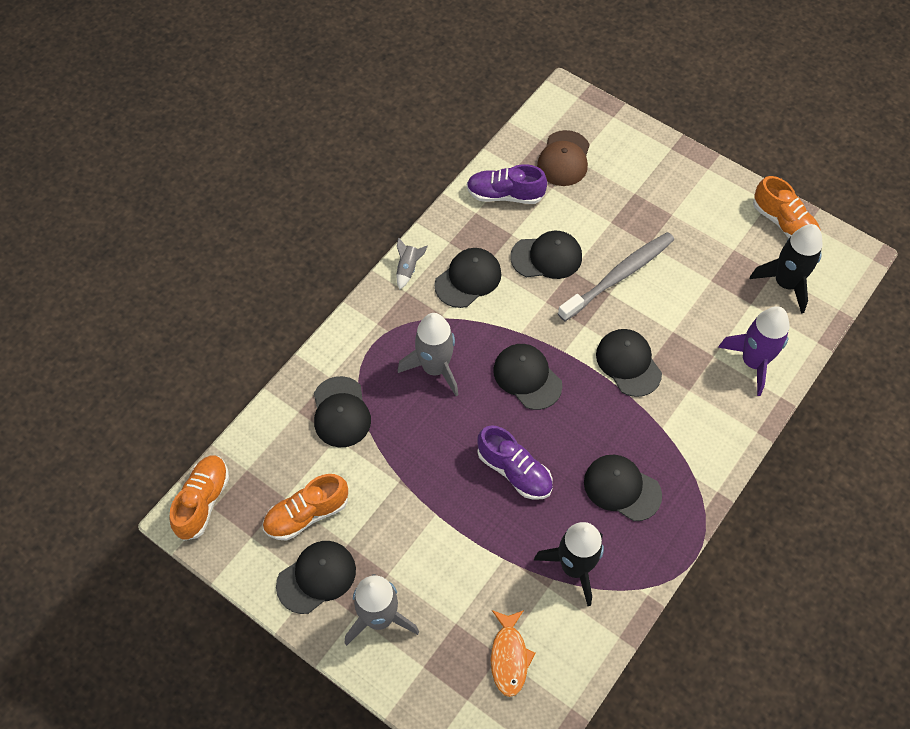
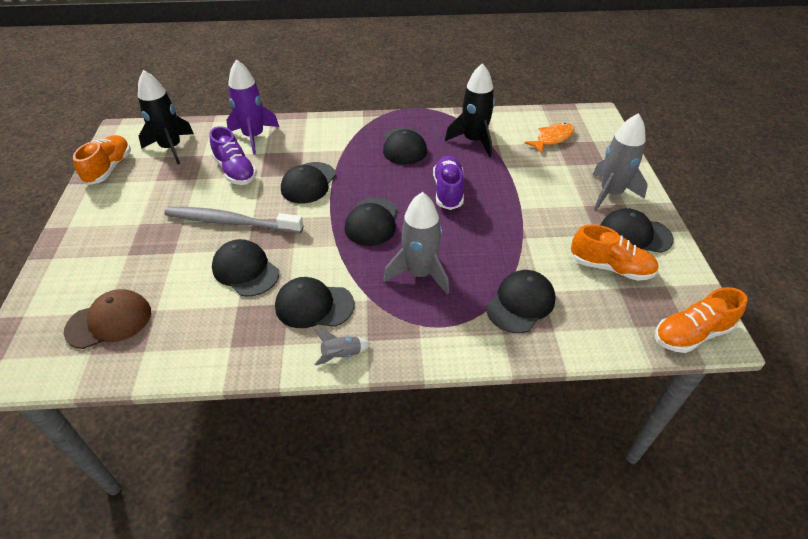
camera: 130 degrees left, 15 degrees down
(505, 195) = (190, 338): purple shoe -> purple shoe (235, 171)

